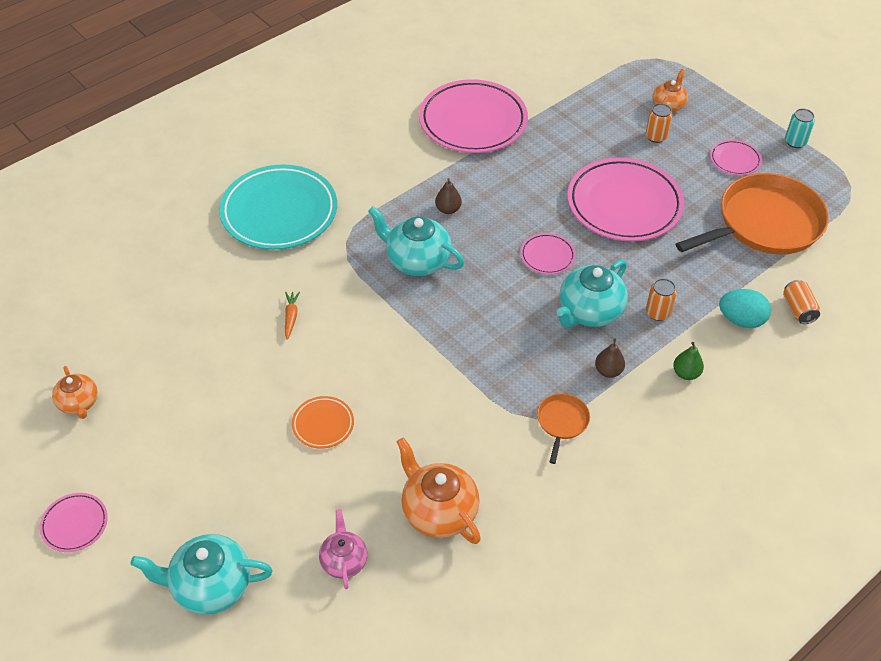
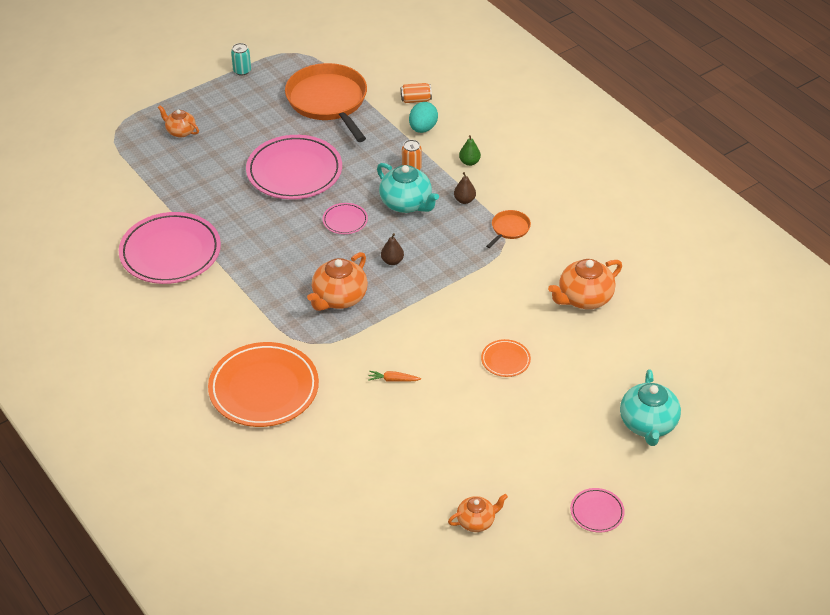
camera: 85 degrees left, 5 degrees down
(279, 212) = (264, 389): turquoise plate -> orange plate
(344, 561) = (625, 350): pink teapot -> none
(417, 260) = (339, 298): turquoise teapot -> orange teapot
(448, 209) = (281, 275): brown pear -> brown pear (392, 261)
(562, 422) = (509, 229): orange pan -> orange pan turned 105 degrees clockwise
(656, 137) = (218, 144): orange can -> none
(735, 160) = (255, 105): pink plate -> none

